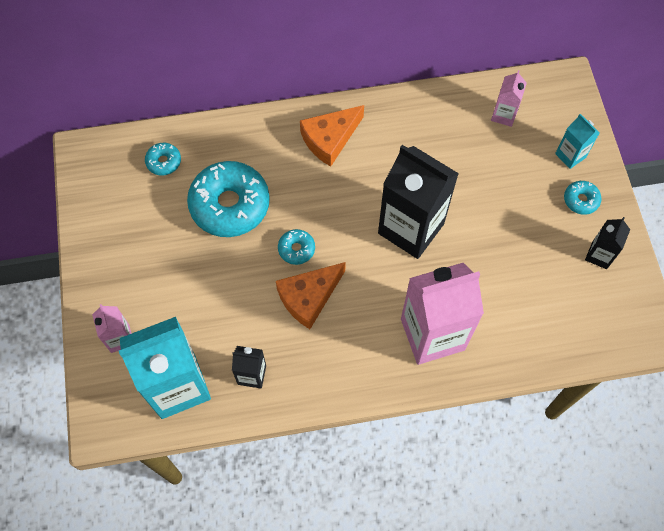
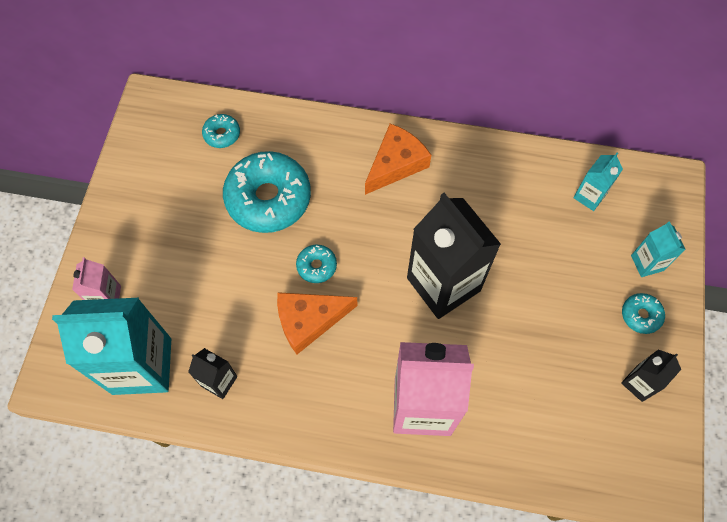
camera: 20 degrees right, 0 degrees up
(330, 139) = (395, 164): orange cheese -> orange cheese turned 150 degrees clockwise
(503, 115) = (589, 196): pink carton -> turquoise carton

